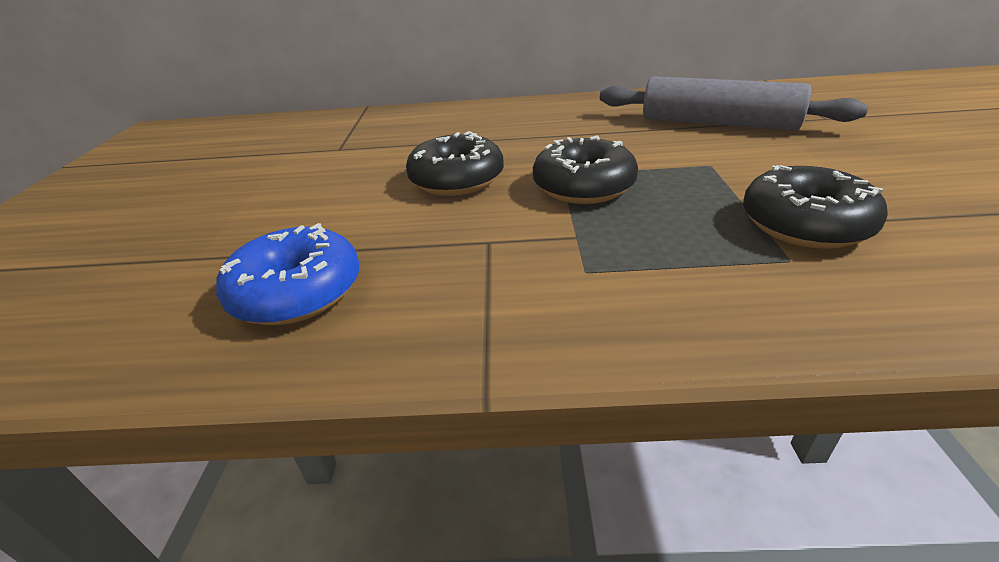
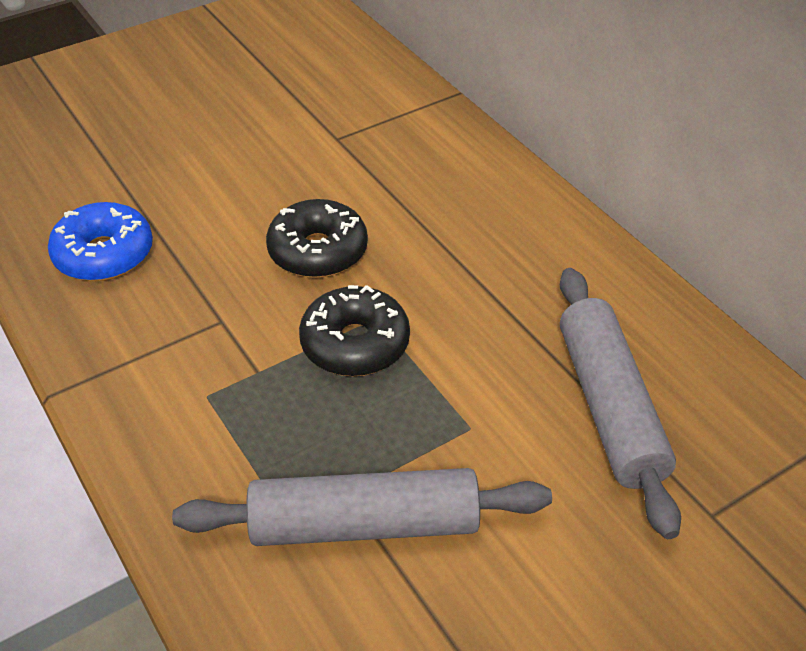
camera: 55 degrees right, 10 degrees up
(804, 224) = (364, 524): black donut -> grey rolling pin

